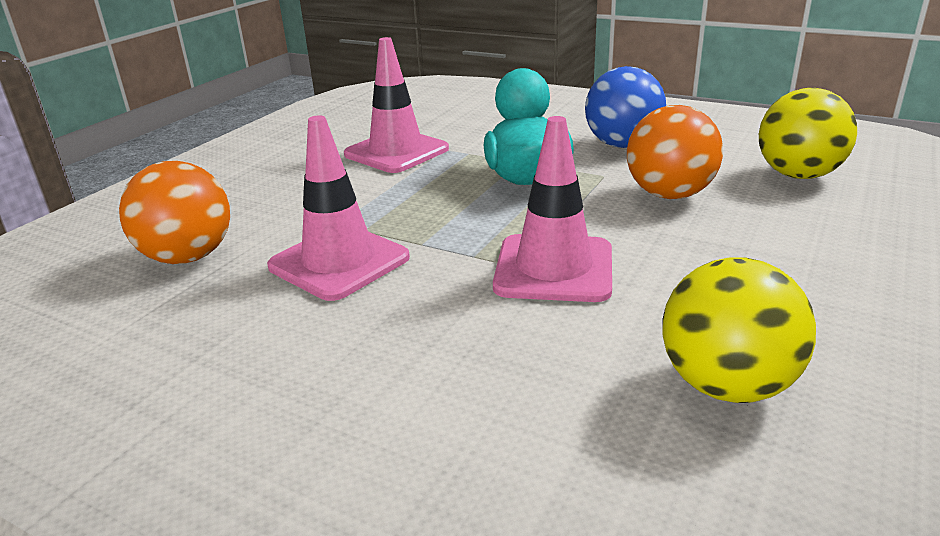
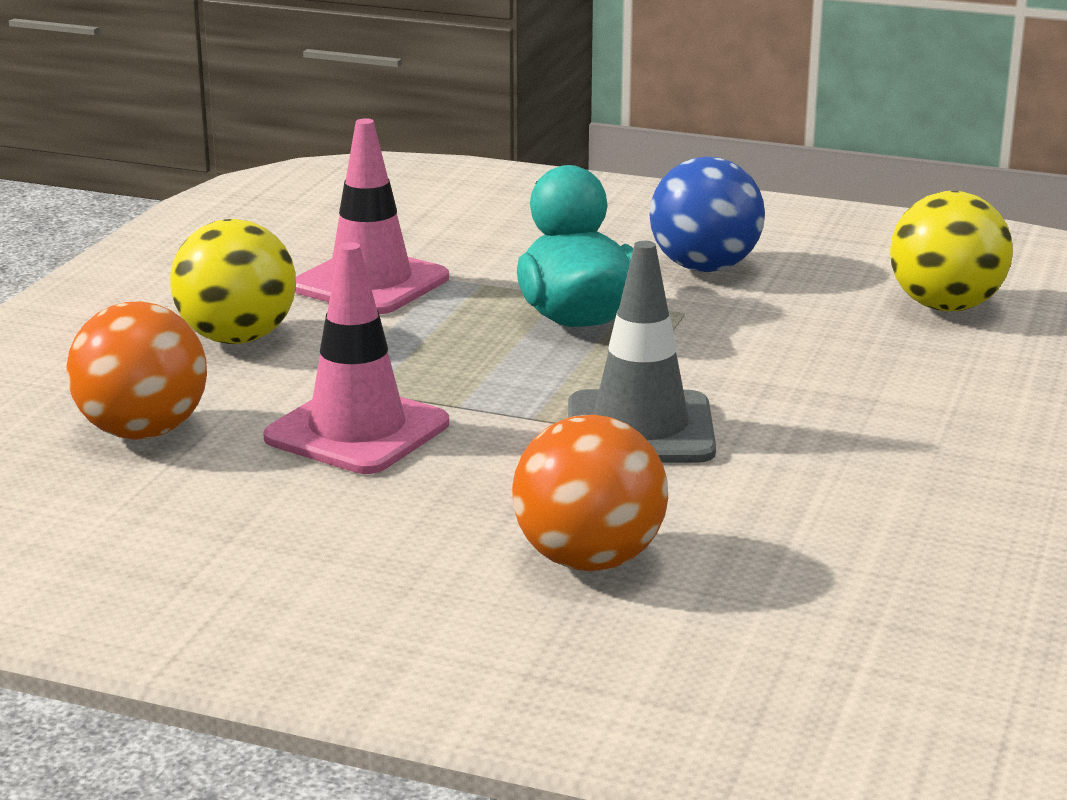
camera: 10 degrees left, 5 degrees down
(554, 269) = (640, 429): pink traffic cone -> grey traffic cone
(669, 194) = (776, 336): orange ball -> orange ball (589, 560)
(726, 385) = (850, 533): yellow ball -> yellow ball (237, 338)

